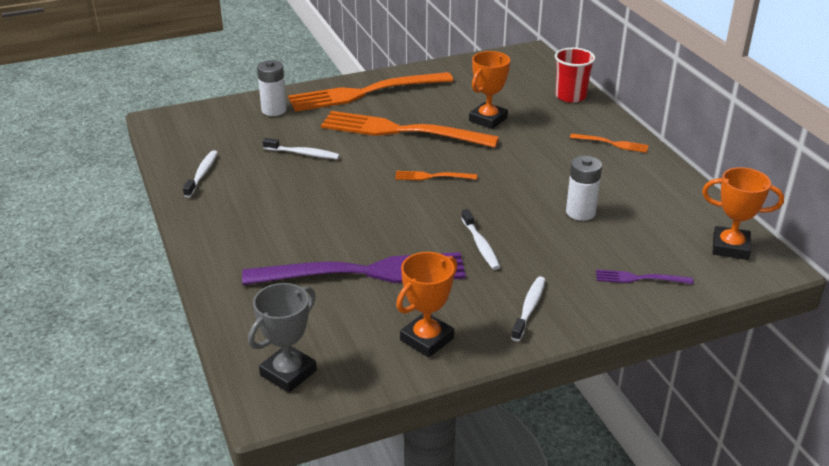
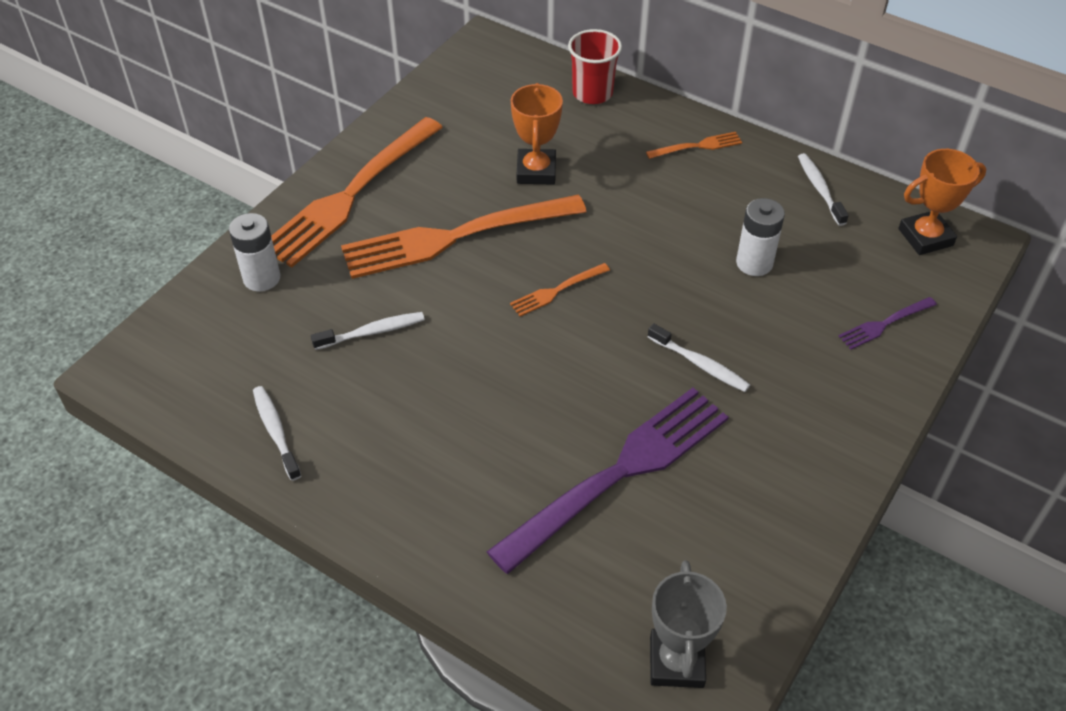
camera: 35 degrees left, 15 degrees up
(427, 339) = (768, 525): orange trophy -> none
(529, 308) = (823, 423): white toothbrush -> white toothbrush (819, 189)

